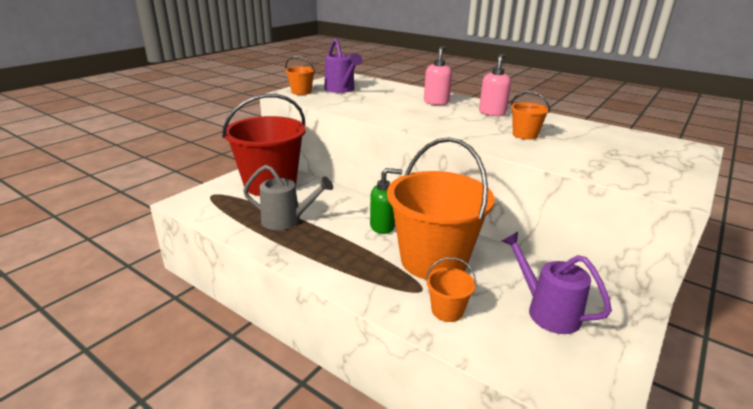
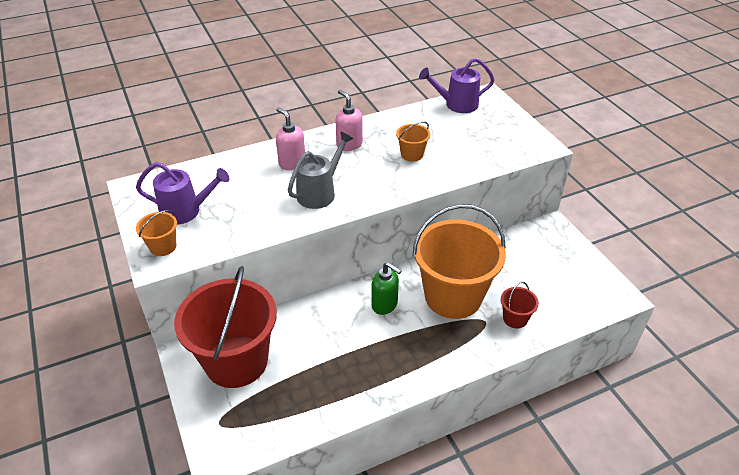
camera: 60 degrees left, 15 degrees up
(287, 220) = (327, 371): grey watering can -> grey watering can (320, 192)
(382, 226) = (385, 305): green soap dispenser -> green soap dispenser turned 105 degrees clockwise
(447, 311) = (515, 318): orange bucket -> red bucket
(546, 310) = (538, 269): purple watering can -> purple watering can (456, 105)

